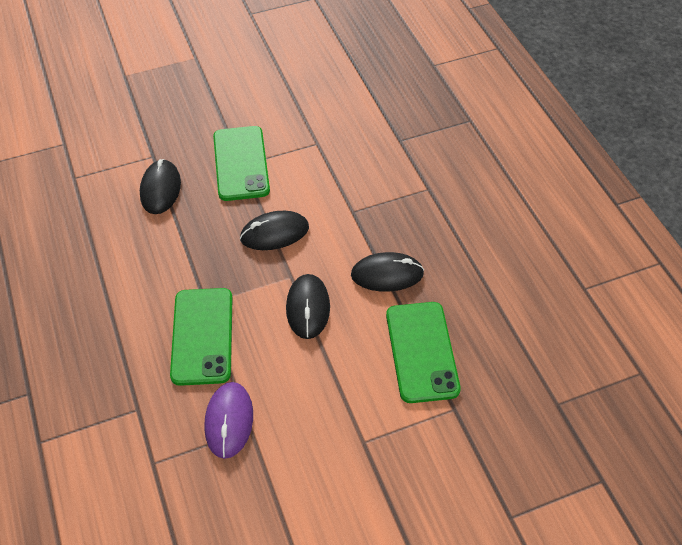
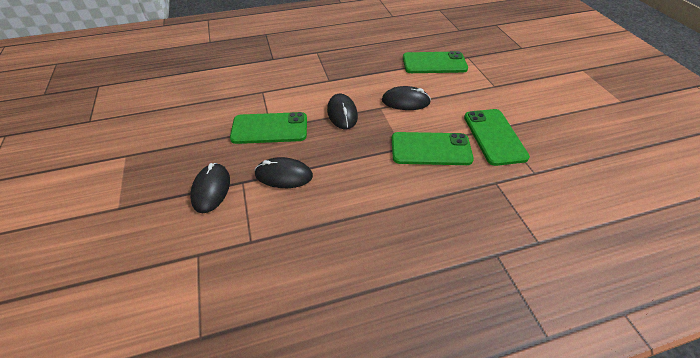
camera: 85 degrees left, 5 degrees down
(229, 421) = (494, 136): purple mouse -> green phone
(387, 274) = (381, 71): black mouse -> black mouse (211, 189)

